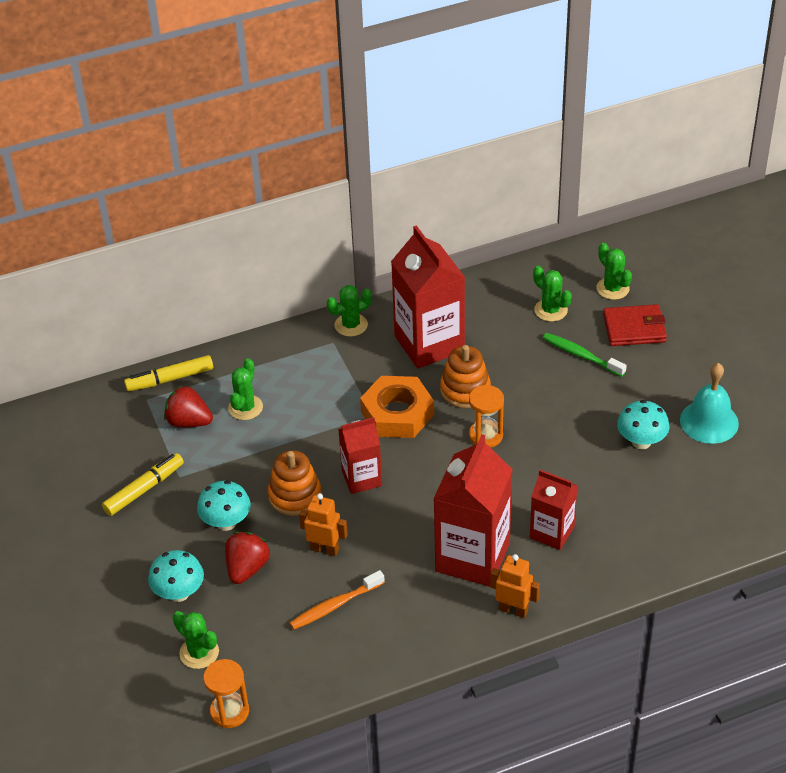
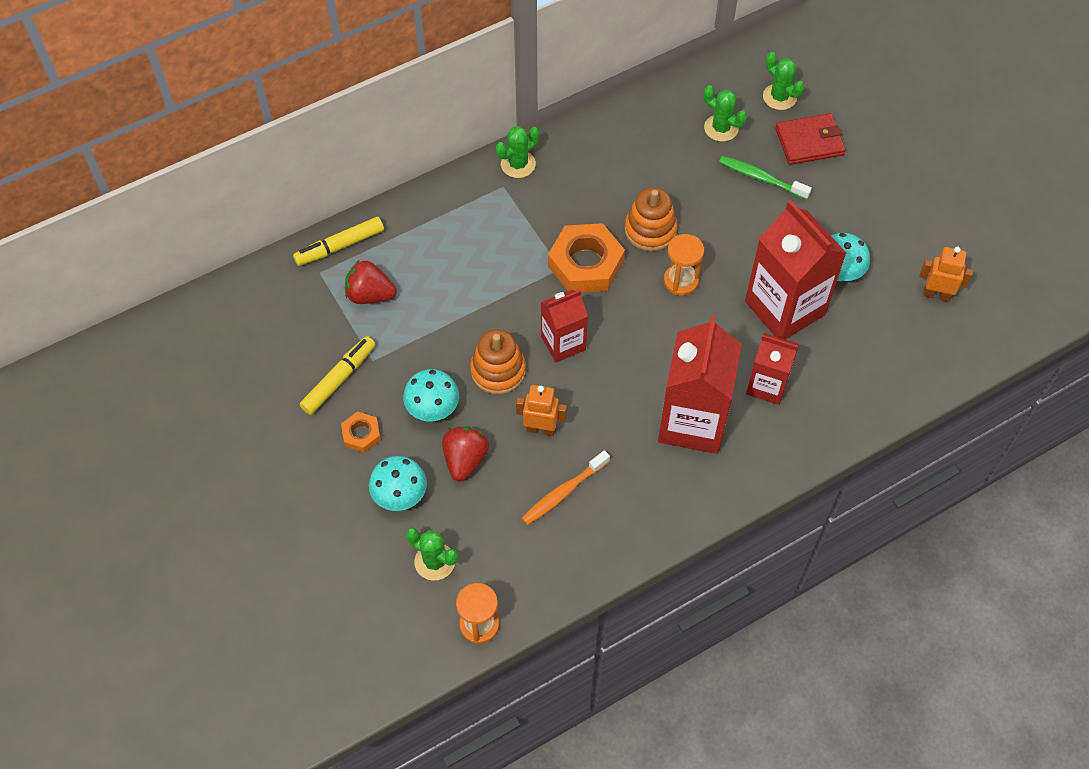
camera: 10 degrees left, 15 degrees up
(154, 538) = (361, 434): none -> orange nut
(245, 407) = (426, 272): green cactus -> none
(429, 343) = (603, 179): red carton -> red carton (785, 308)
(513, 610) = (744, 477): orange robot -> orange robot (936, 294)
(709, 421) = (902, 243): turquoise bell -> none

